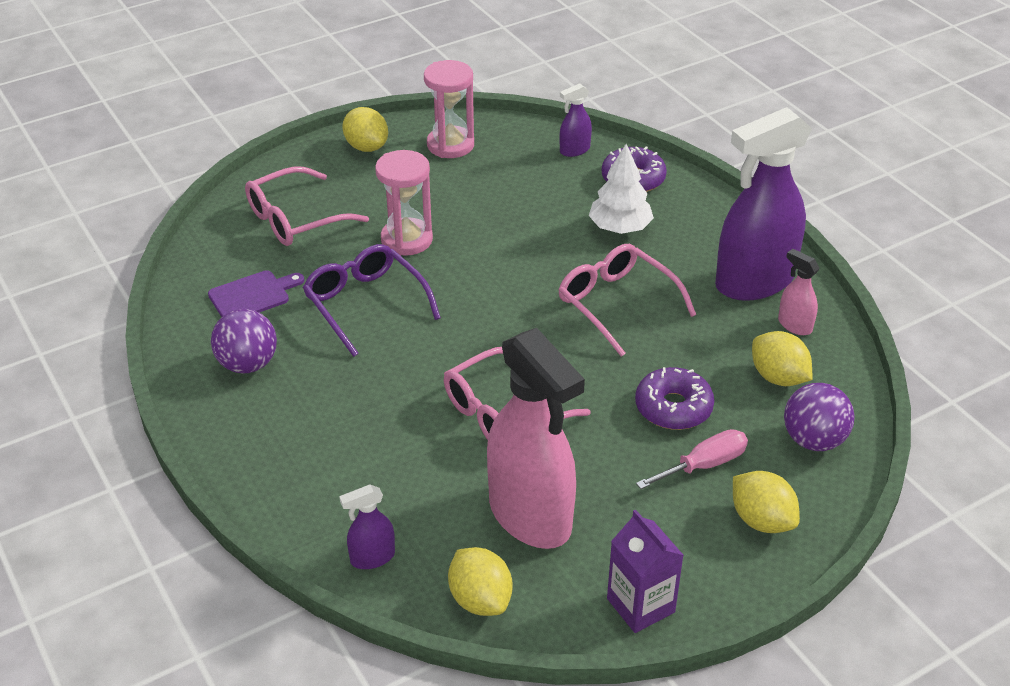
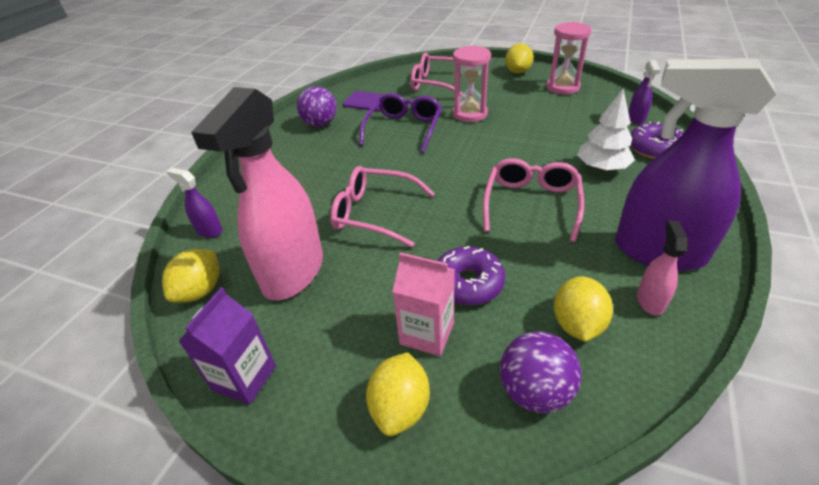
camera: 55 degrees right, 0 degrees up
(574, 150) = (636, 119): purple spray bottle -> purple spray bottle turned 105 degrees counterclockwise
(704, 465) = (427, 333): pink screwdriver -> pink carton

